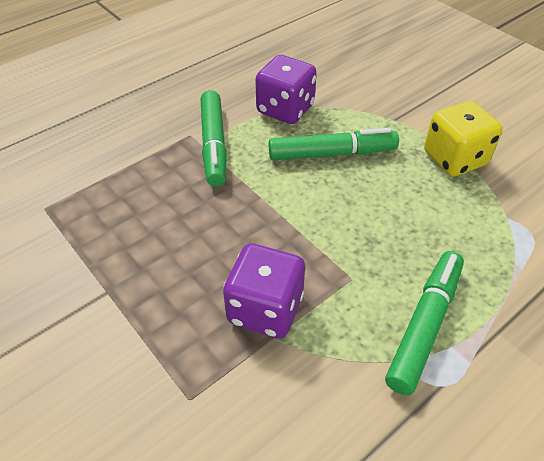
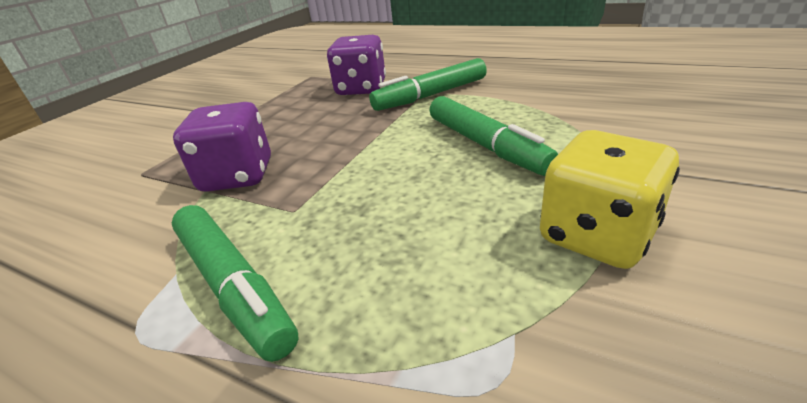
camera: 70 degrees right, 15 degrees down
(285, 109) = (524, 104): purple dice -> purple dice (361, 89)
(424, 325) = (234, 285): green marker -> green marker turned 45 degrees clockwise

